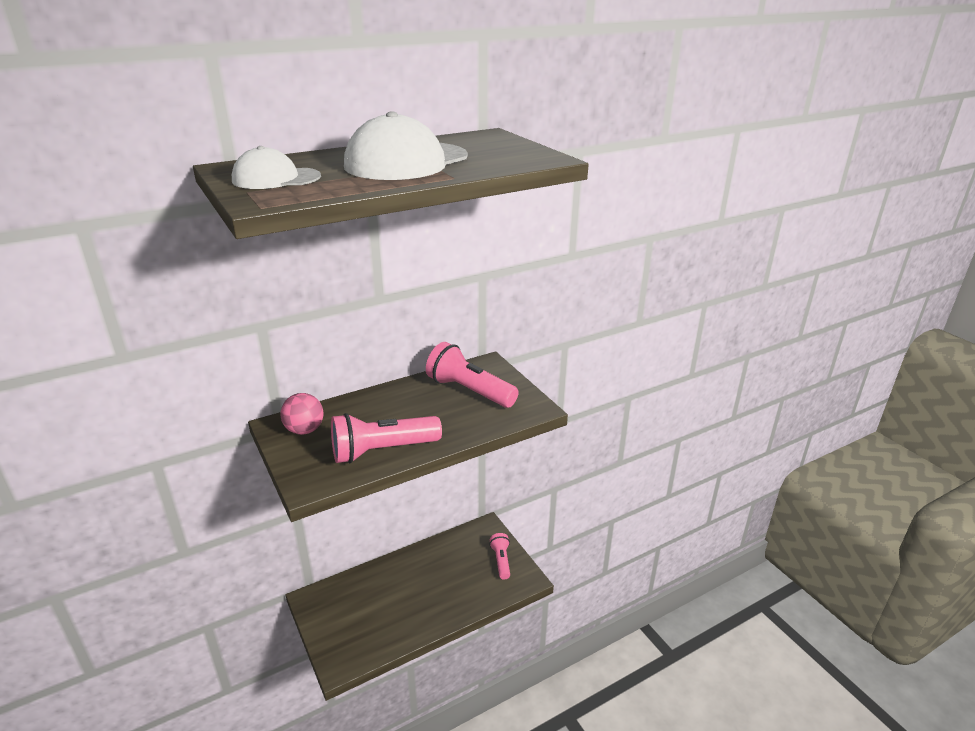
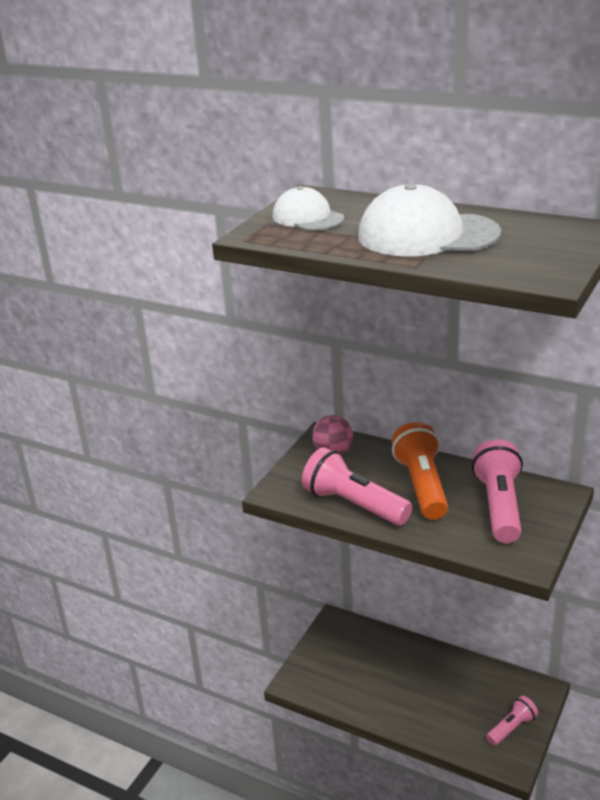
camera: 60 degrees right, 0 degrees up
(405, 410) = (422, 486): none -> orange flashlight

